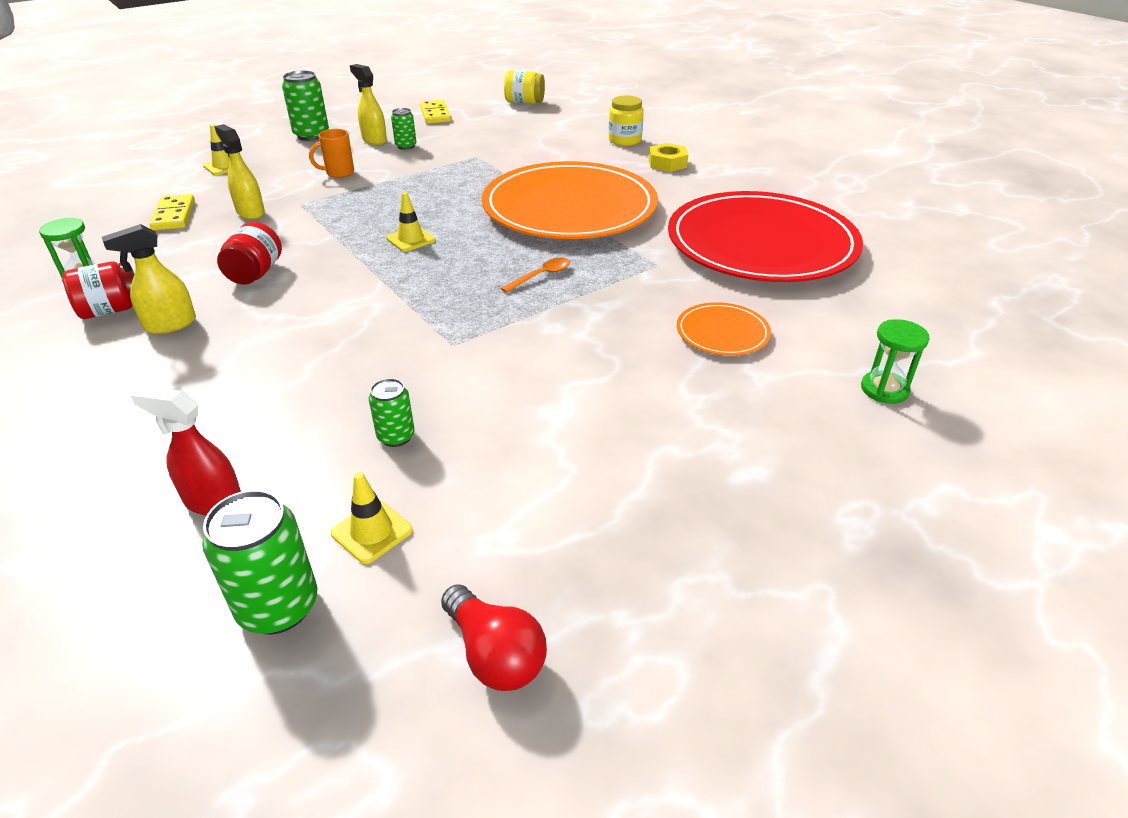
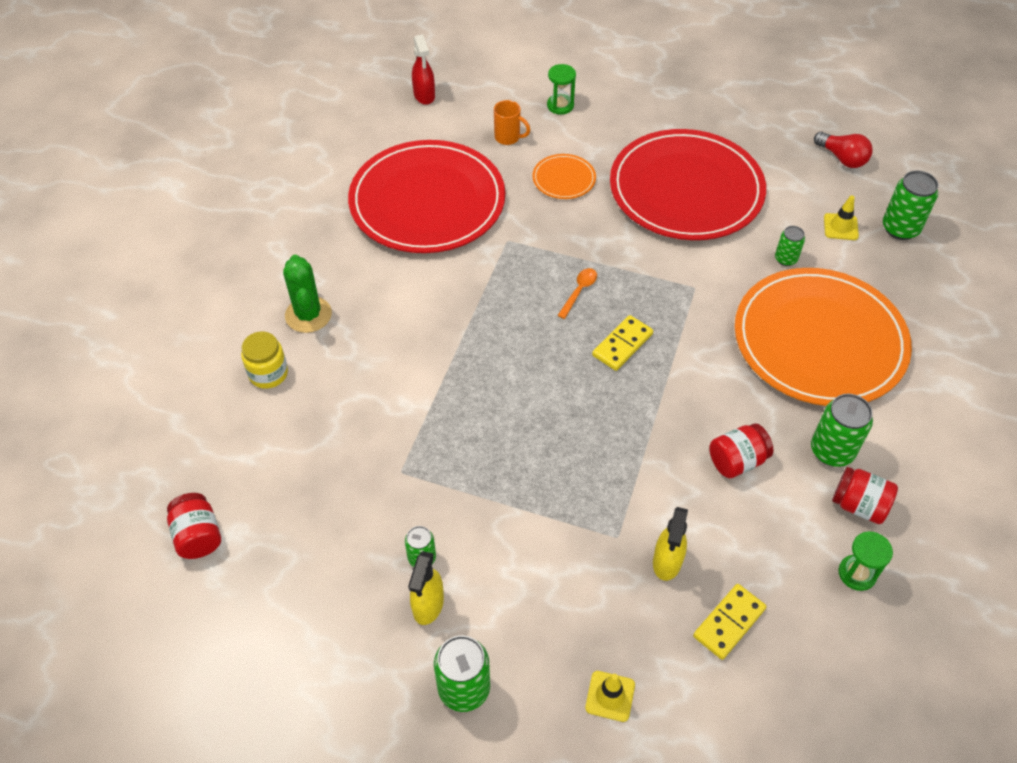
camera: 125 degrees left, 15 degrees up
(170, 325) = (832, 451): yellow spray bottle -> green can
(213, 501) = (893, 294): red spray bottle -> red spray bottle (424, 96)
(339, 173) = (533, 563): orange mug -> orange mug (508, 138)
(411, 239) = (600, 401): yellow traffic cone -> none
(435, 114) = (303, 604): yellow domino -> yellow domino (622, 344)
(495, 654) = (842, 158): red light bulb -> red light bulb turned 120 degrees clockwise
(524, 102) = (198, 536): yellow jar -> red jar
(541, 276) = (579, 291): orange spoon -> orange spoon turned 105 degrees clockwise
(569, 207) = (458, 334): orange plate -> orange plate (819, 340)
(609, 418) = (686, 189): none -> red plate
(667, 163) = (308, 315): yellow nut -> green cactus

